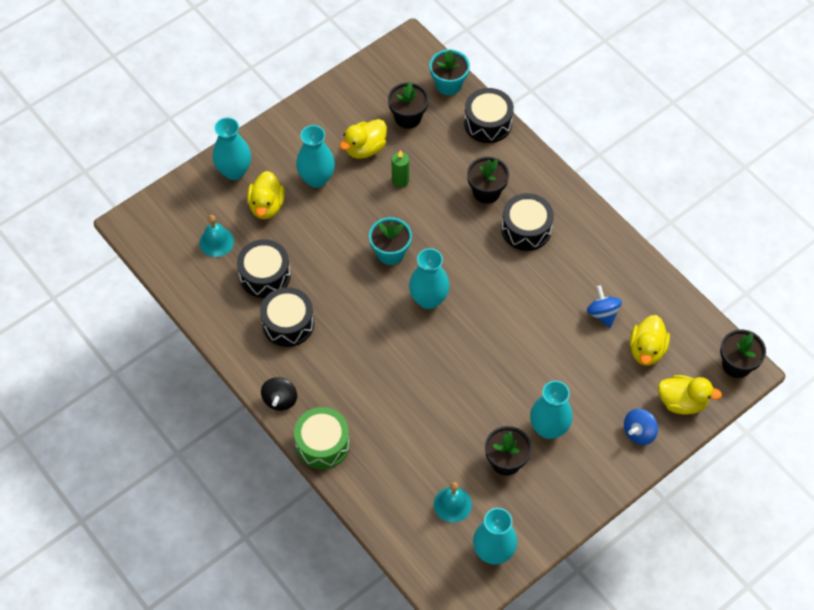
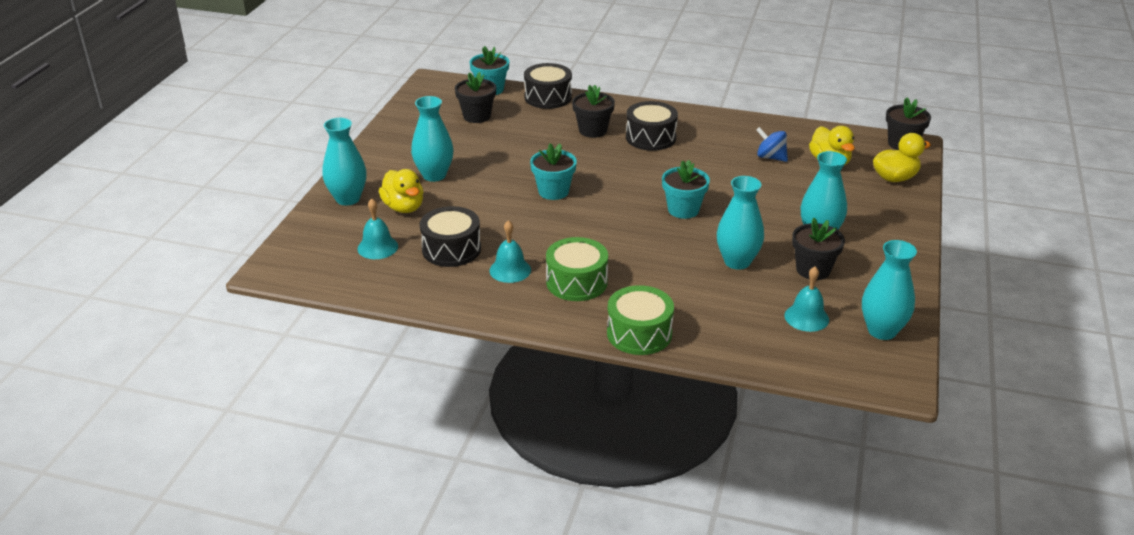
camera: 35 degrees left, 25 degrees down
(280, 400) = (561, 322): black spinning top -> none
(288, 323) = (510, 270): black drum -> turquoise bell
(323, 365) = (576, 282): none -> green drum
(365, 148) = (459, 144): yellow duck -> none
(400, 180) = (512, 150): green candle -> none
(428, 299) = (621, 204): turquoise vase -> turquoise vase (737, 262)
(471, 334) = (683, 210): none -> turquoise flower pot
(639, 432) = (889, 207): blue spinning top -> none

